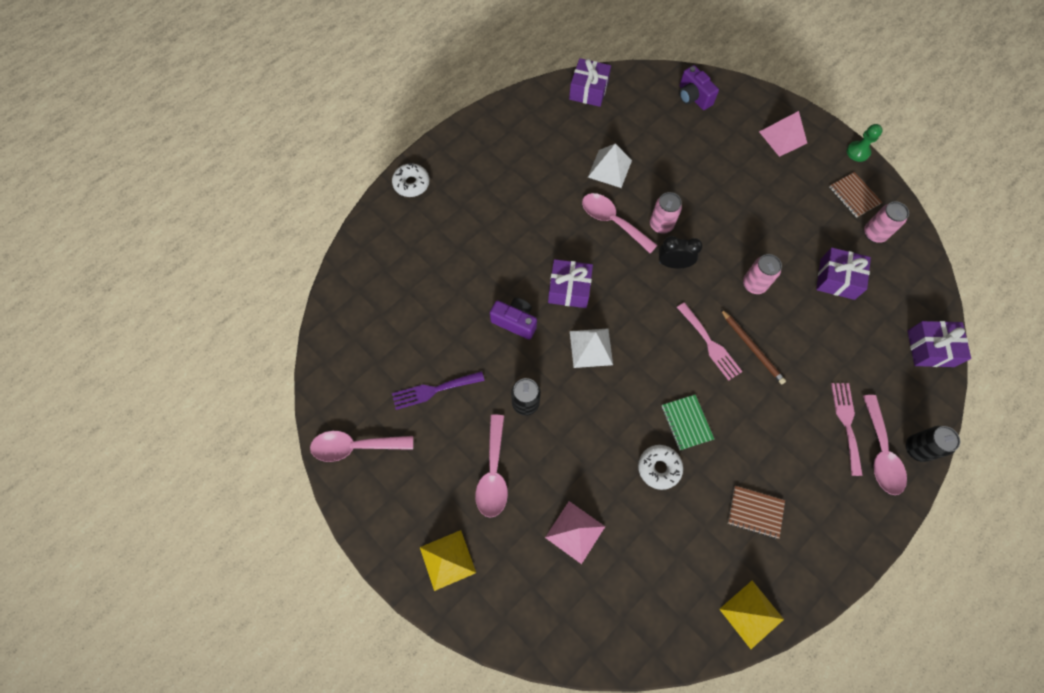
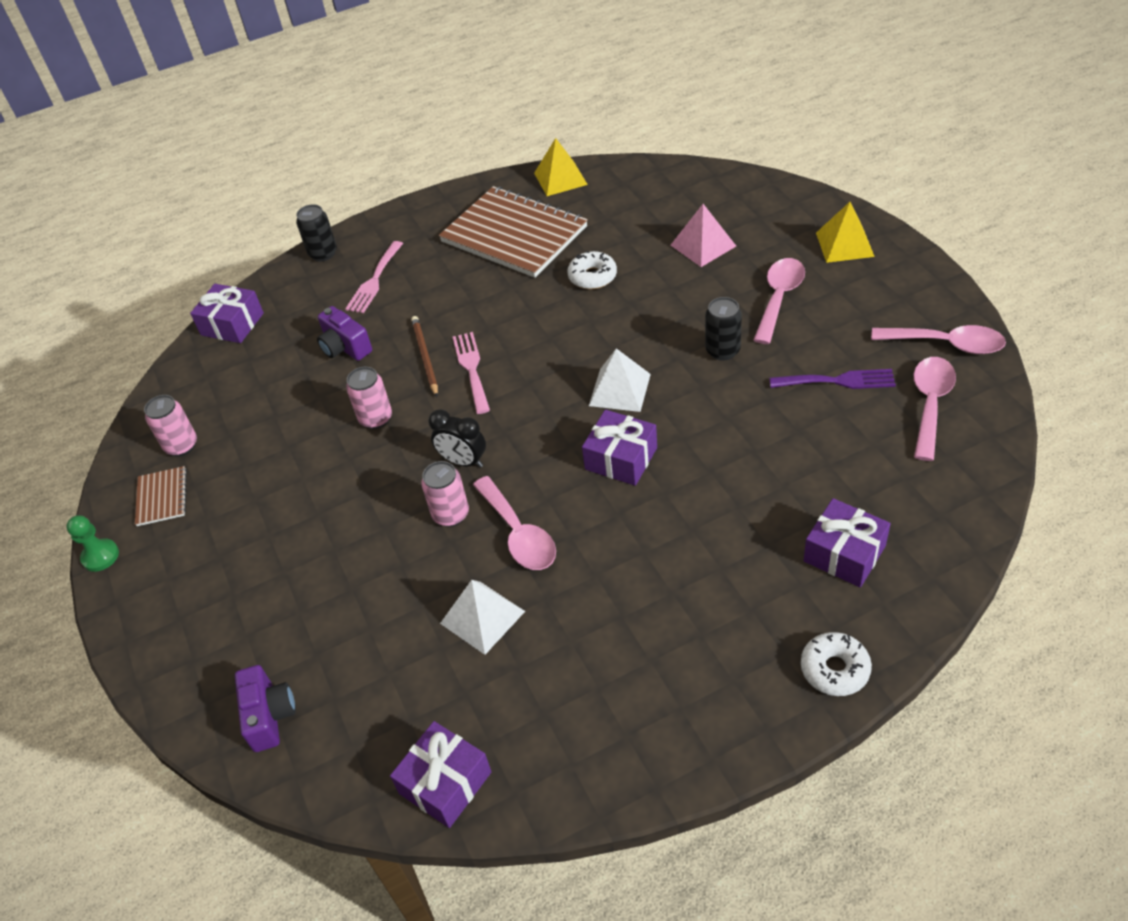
camera: 155 degrees left, 20 degrees down
(515, 322) = (710, 434): purple camera -> purple camera (345, 347)
(686, 422) = (542, 306): green notebook -> none
(755, 512) = (514, 234): brown notebook -> brown notebook, size x2.26
(783, 137) = (184, 605): pink pyramid -> none
(837, 279) = (271, 405): purple gift -> purple gift (844, 553)
(880, 453) = (360, 256): pink spoon -> pink spoon (930, 404)

